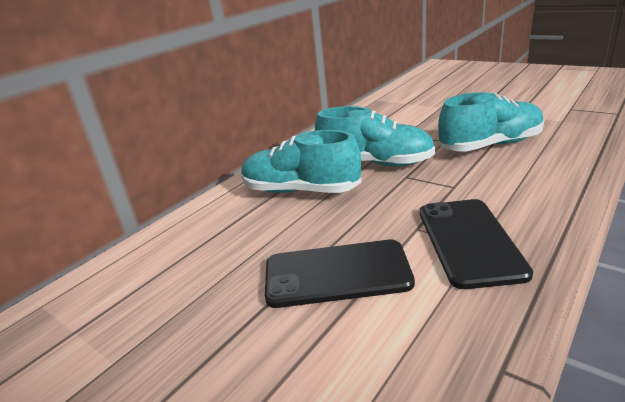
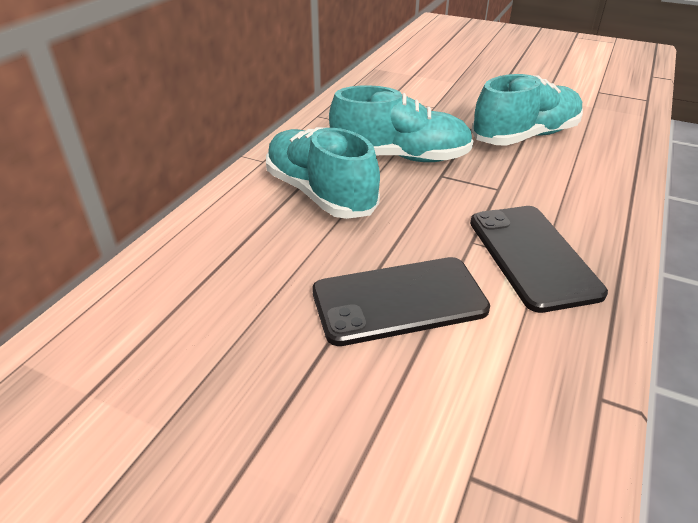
camera: 15 degrees left, 10 degrees up
(300, 190) = (320, 193): turquoise shoe -> turquoise shoe turned 45 degrees clockwise

